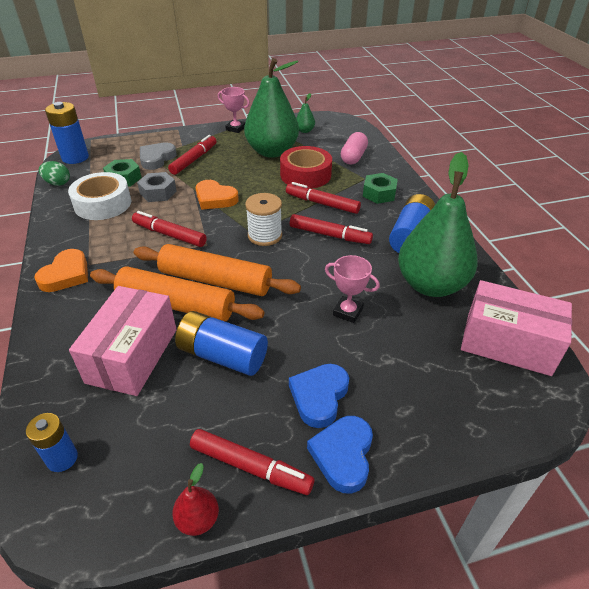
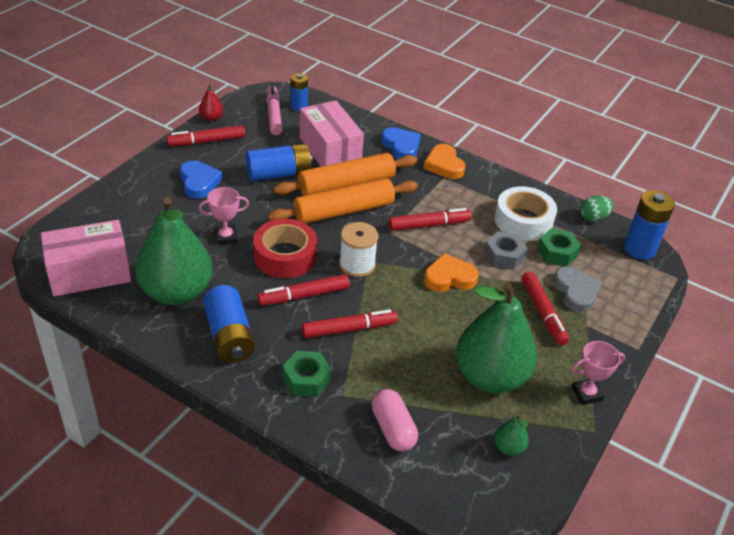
camera: 135 degrees right, 0 degrees up
(112, 463) = (274, 115): none -> pink marker
(305, 175) = (410, 361): red tape -> red tape (285, 256)
(343, 455) = (162, 165): blue heart -> blue heart (401, 146)

